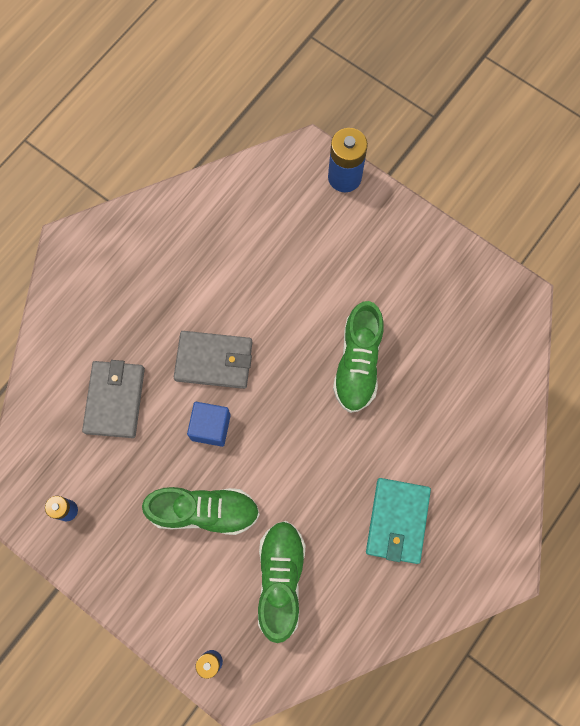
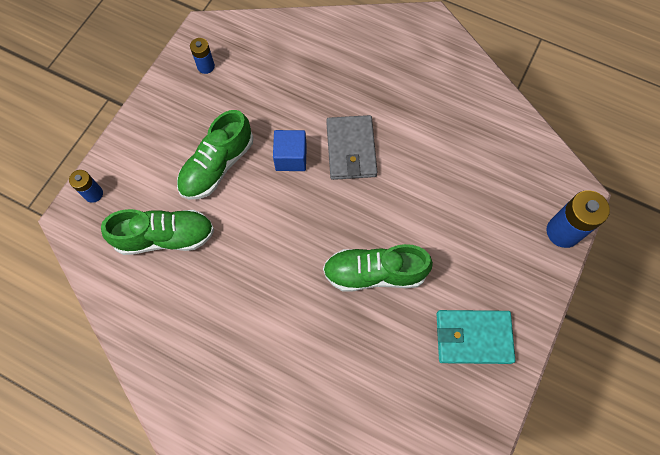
camera: 80 degrees right, 5 degrees down
(115, 400) = (301, 81): grey wallet -> none
(204, 511) = (217, 166): green shoe -> green shoe turned 45 degrees clockwise
(397, 521) = (228, 332): turquoise wallet -> turquoise wallet (473, 337)

